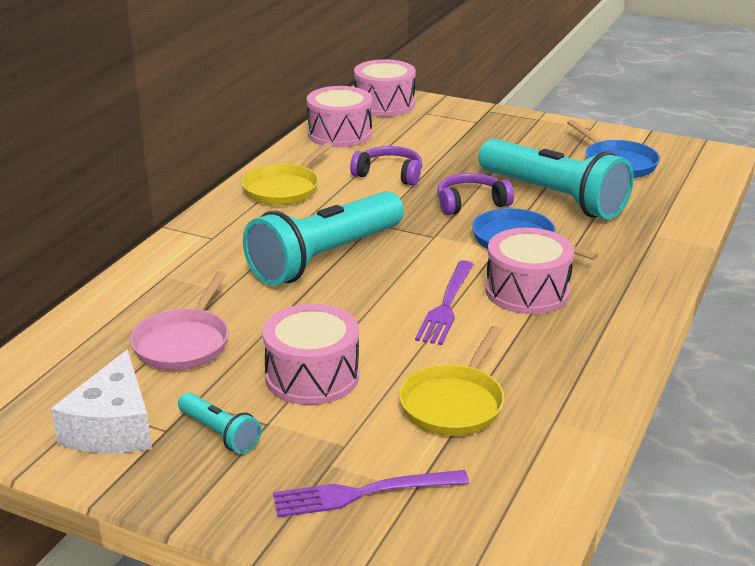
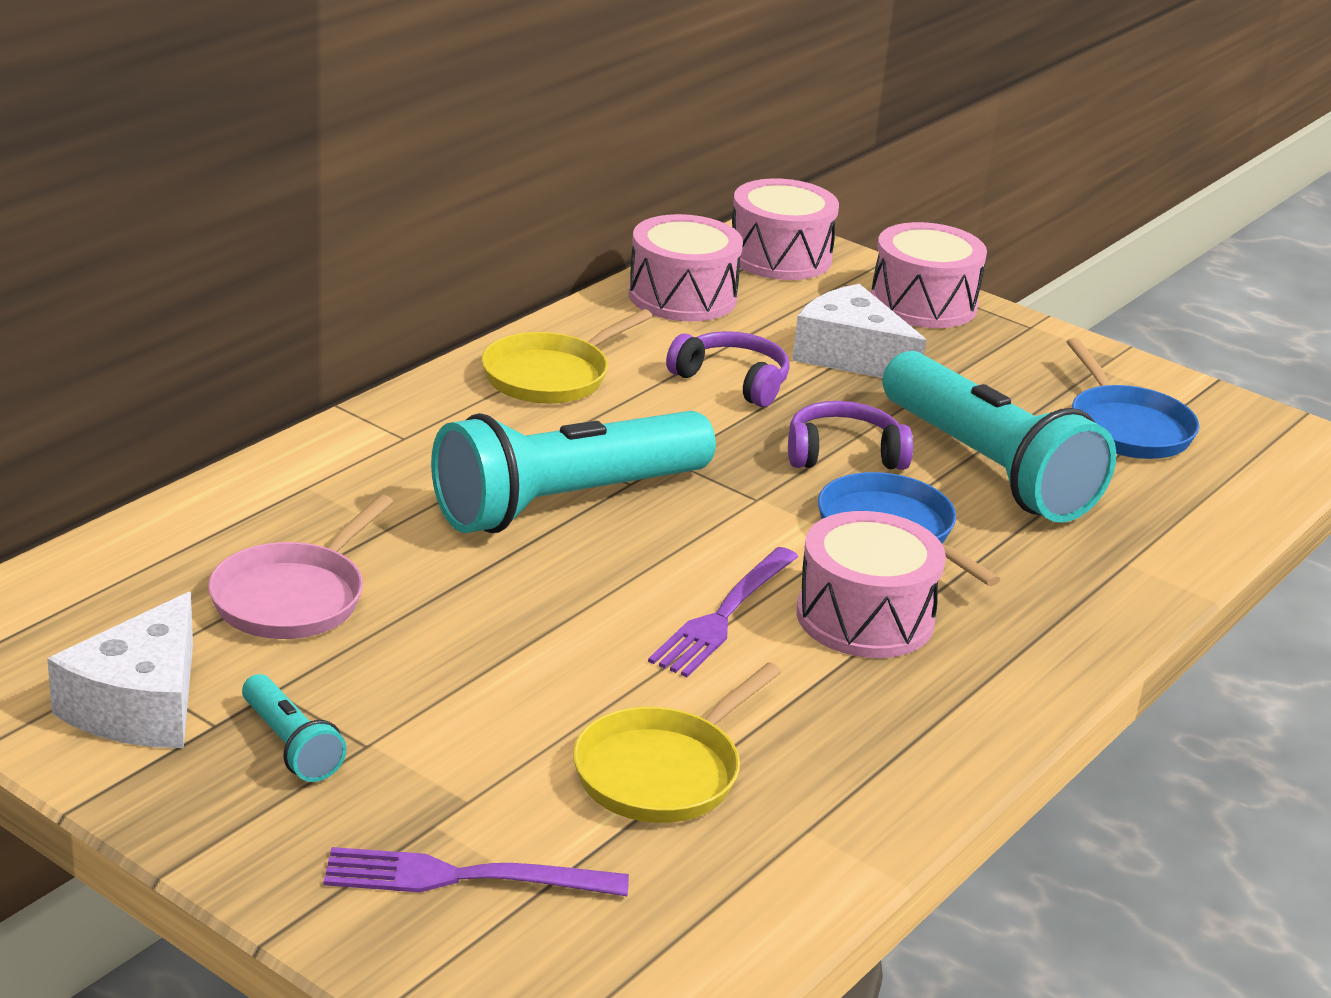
camera: 10 degrees right, 0 degrees up
(312, 376) = (464, 687): pink drum -> pink drum (923, 303)
(449, 150) = (851, 355): none -> white cheese

